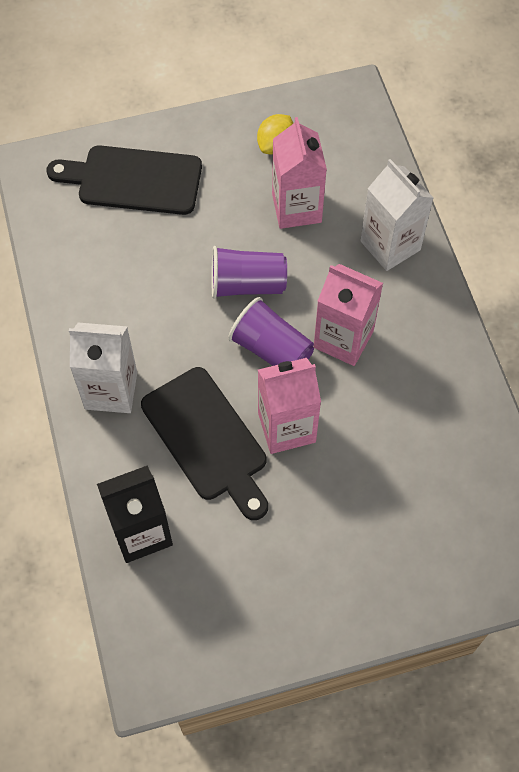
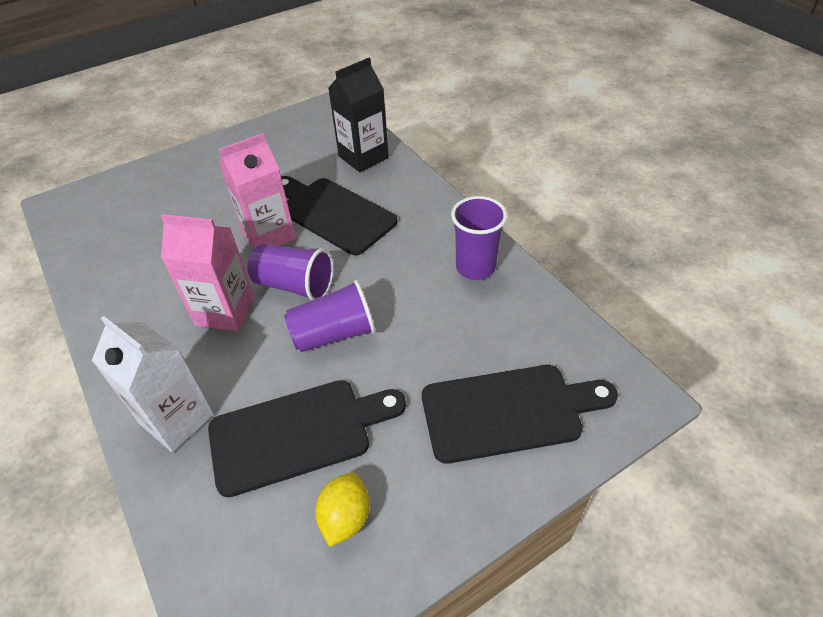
camera: 165 degrees right, 15 degrees down
(90, 317) = (475, 267): none -> purple cup
(111, 390) = (427, 223): white carton -> none
(296, 208) = (298, 433): pink carton -> black cutting board

